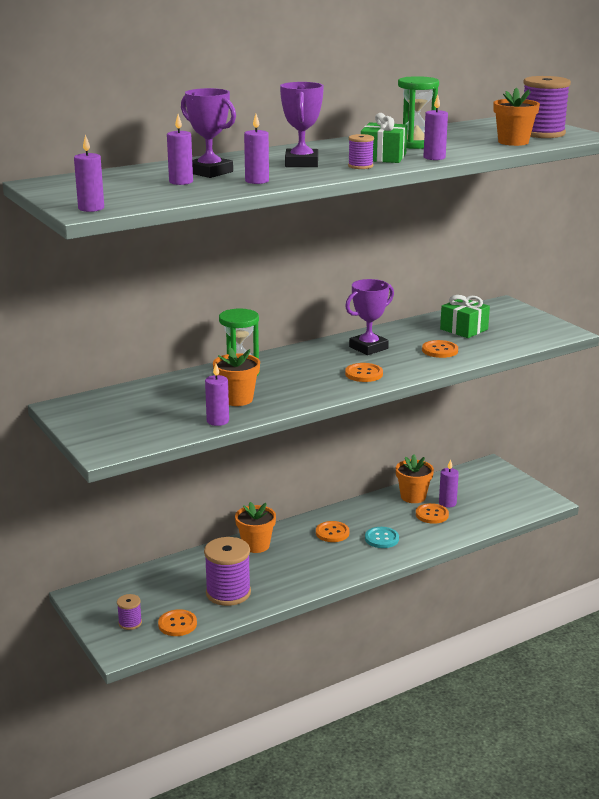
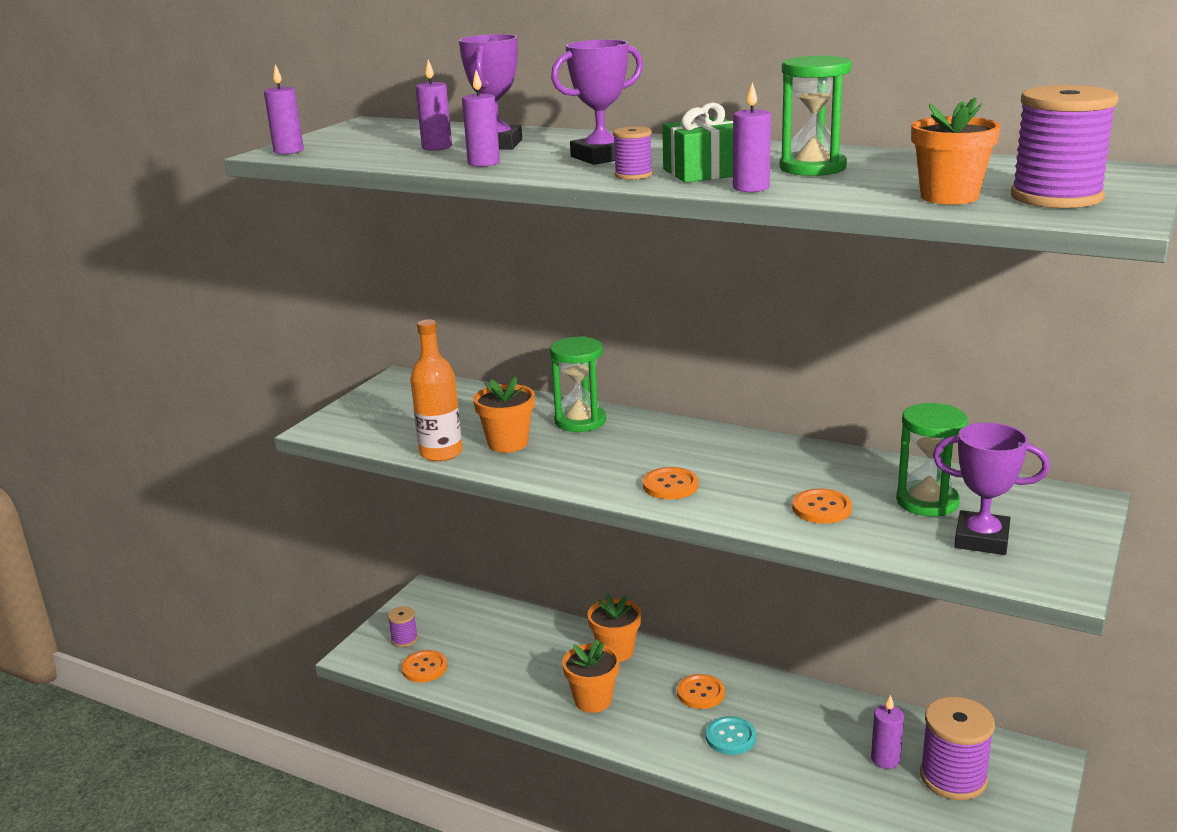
camera: 60 degrees right, 0 degrees up
(217, 421) = (441, 453): purple candle -> orange bottle
(228, 593) = (507, 674): purple spool -> purple spool (953, 777)
(368, 348) = (757, 462): purple trophy -> purple trophy (981, 539)
(413, 497) = (863, 722): orange flower pot -> orange flower pot (593, 700)
(432, 515) = (838, 757): orange button -> none
(464, 329) = (927, 502): green gift -> green hourglass

